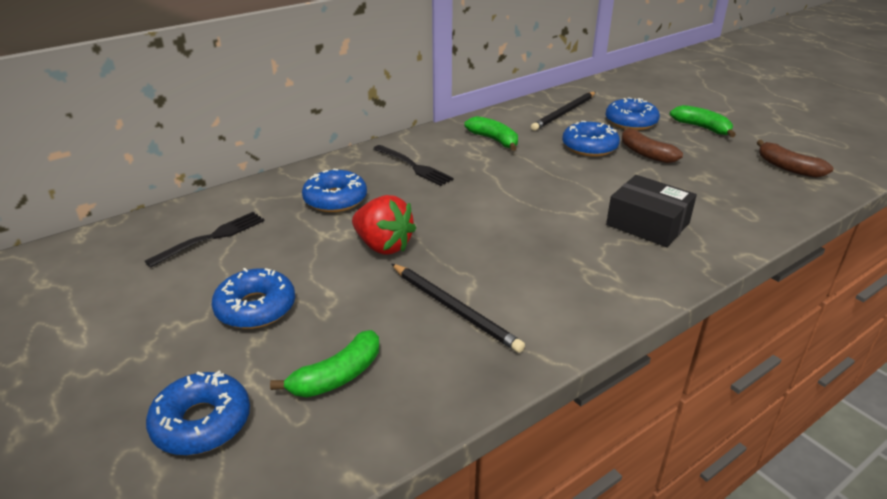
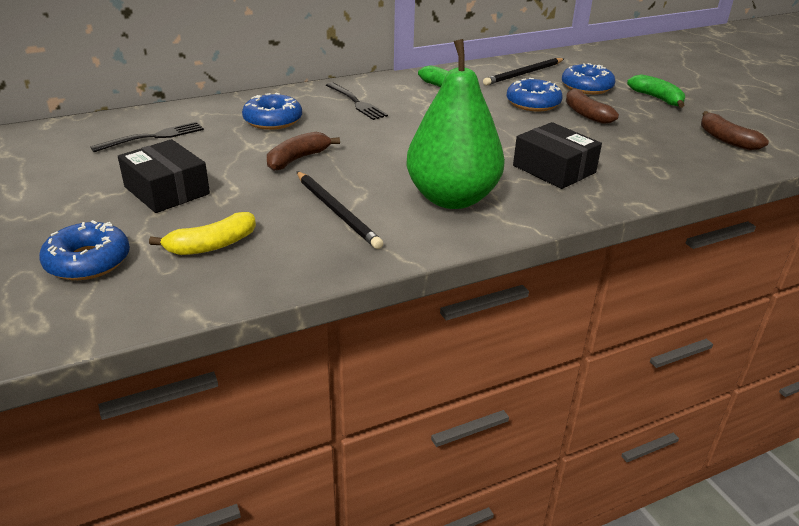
camera: 10 degrees right, 0 degrees up
(255, 308) = (167, 190): blue donut -> black box
(337, 376) = (211, 245): green banana -> yellow banana
(383, 246) = (298, 159): red strawberry -> brown banana
(565, 274) = (452, 198): none -> green pear

